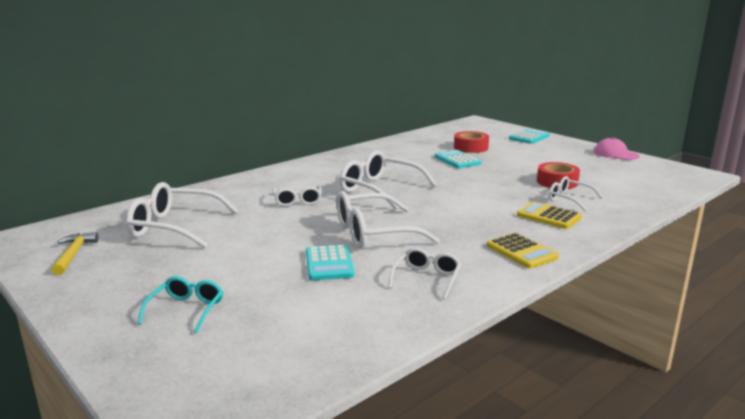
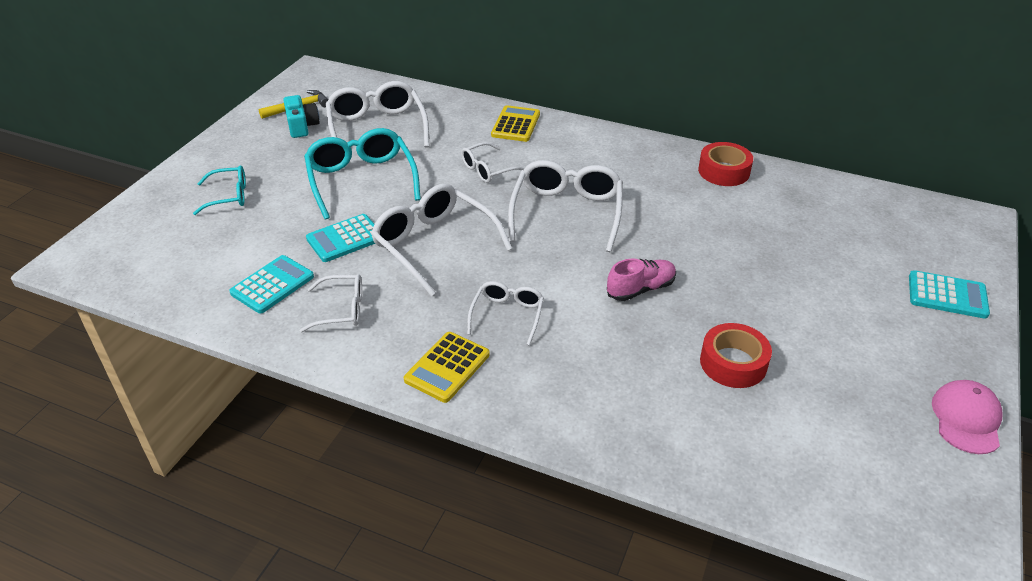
camera: 65 degrees right, 20 degrees up
(113, 257) = (302, 126): none -> turquoise camera
(248, 245) = (361, 180): none -> turquoise glasses
(457, 160) = (740, 246): turquoise calculator -> turquoise calculator (272, 285)
(471, 147) = (816, 245): red tape -> red tape (724, 171)
(478, 187) = (641, 289): none -> pink shoe
(549, 216) = (580, 374): yellow calculator -> yellow calculator (516, 124)
(569, 199) = (665, 386): white glasses -> white glasses (507, 315)

